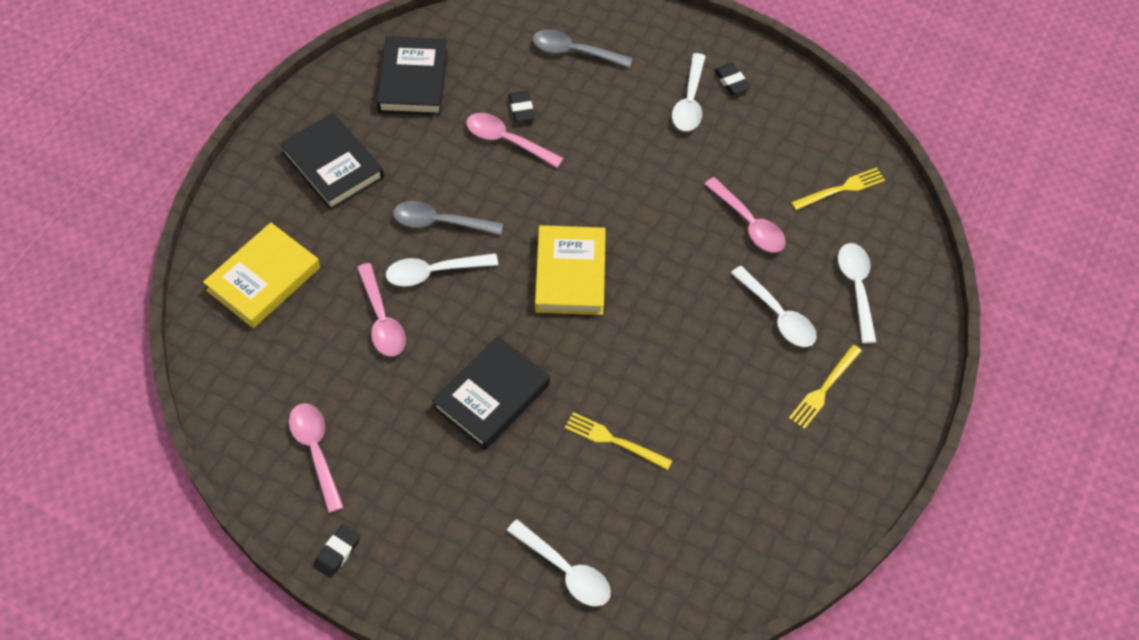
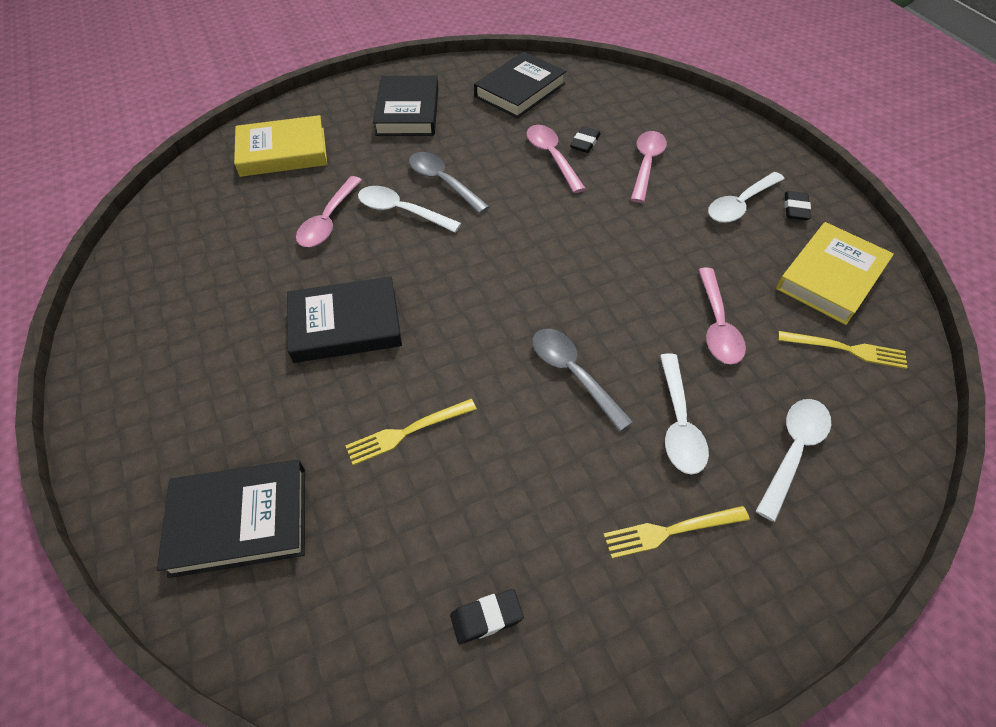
camera: 40 degrees right, 5 degrees down
(315, 451) = (177, 280): pink spoon -> pink spoon (646, 164)
(337, 552) = (98, 364): black eraser -> black eraser (486, 617)
(565, 570) = (240, 520): white spoon -> black book
(570, 274) = (508, 272): yellow book -> yellow book (830, 277)
(574, 52) = (666, 127): grey spoon -> grey spoon (573, 374)
(614, 440) = (407, 432): yellow fork -> yellow fork turned 90 degrees counterclockwise

